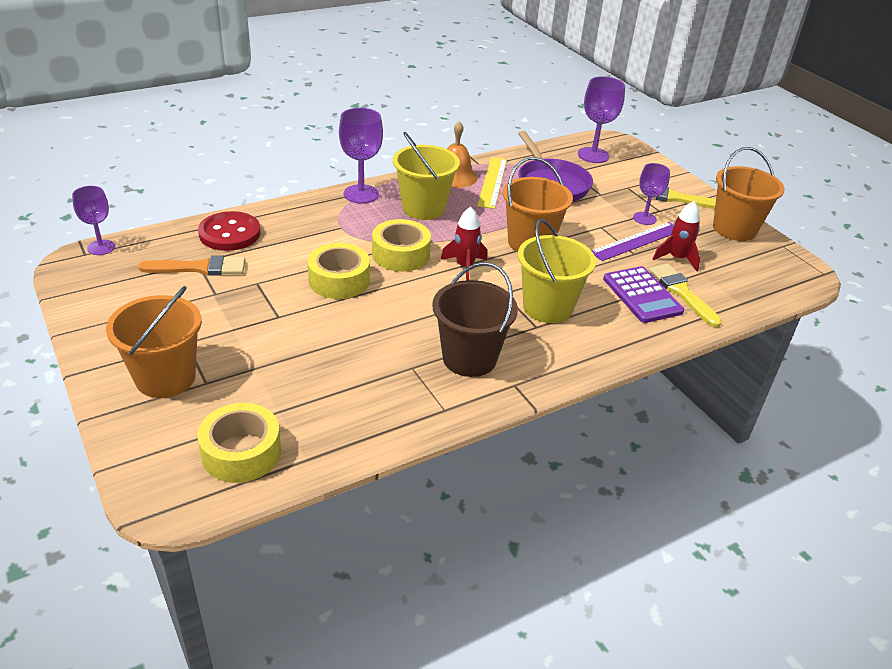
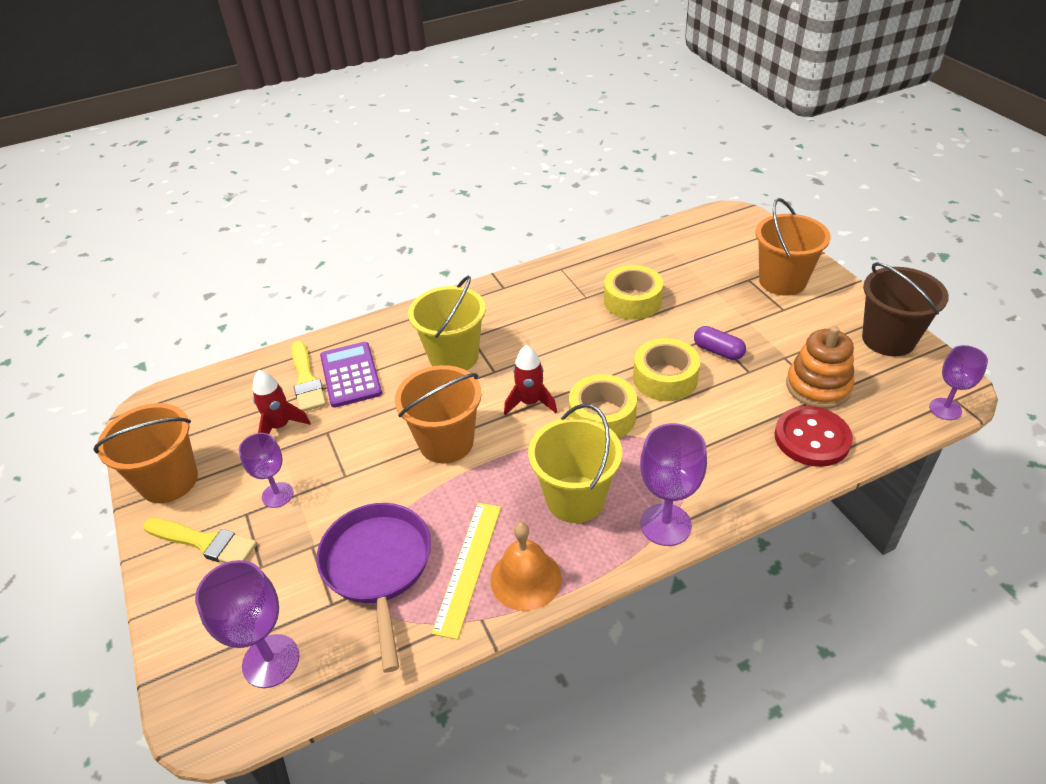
camera: 170 degrees left, 5 degrees up
(199, 268) = (818, 386): orange brush -> orange stacking toy
(241, 452) = (701, 239): yellow tape -> yellow tape (632, 301)
(279, 301) = (718, 351): none -> purple capsule
(469, 358) = (537, 306): brown bucket -> brown bucket (888, 339)
(636, 241) = (312, 452): purple ruler -> none

